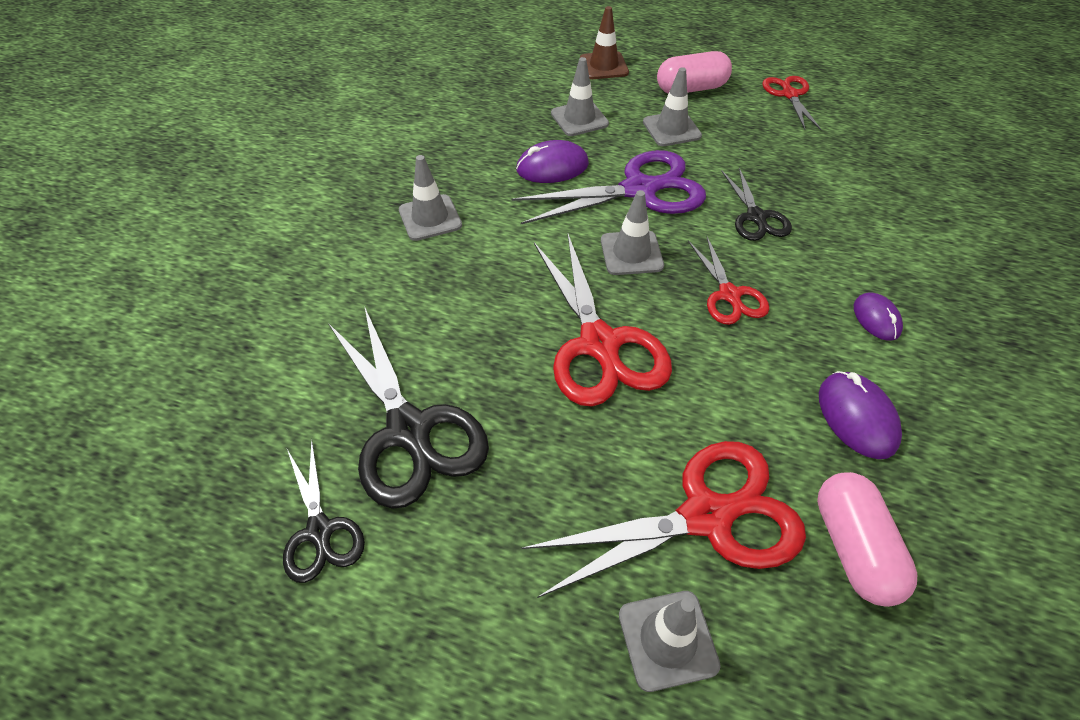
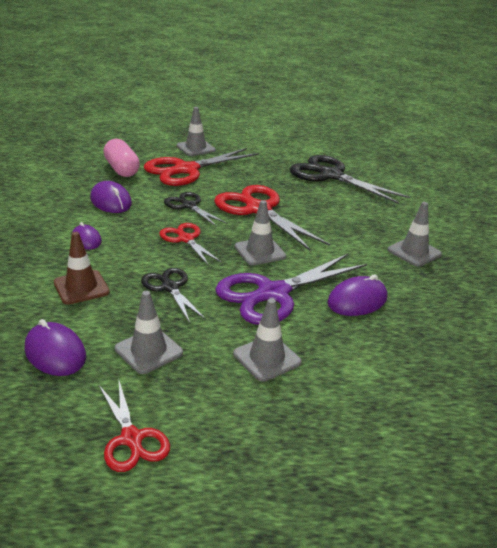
camera: 160 degrees right, 20 degrees down
(320, 531) = (339, 153): black scissors -> black scissors (189, 206)
(579, 119) = (367, 353): grey traffic cone -> grey traffic cone (148, 351)
(603, 66) = (391, 440): brown traffic cone -> brown traffic cone (81, 287)
(691, 89) = (262, 422): pink capsule -> none
(867, 164) = (55, 353): none -> purple mouse

